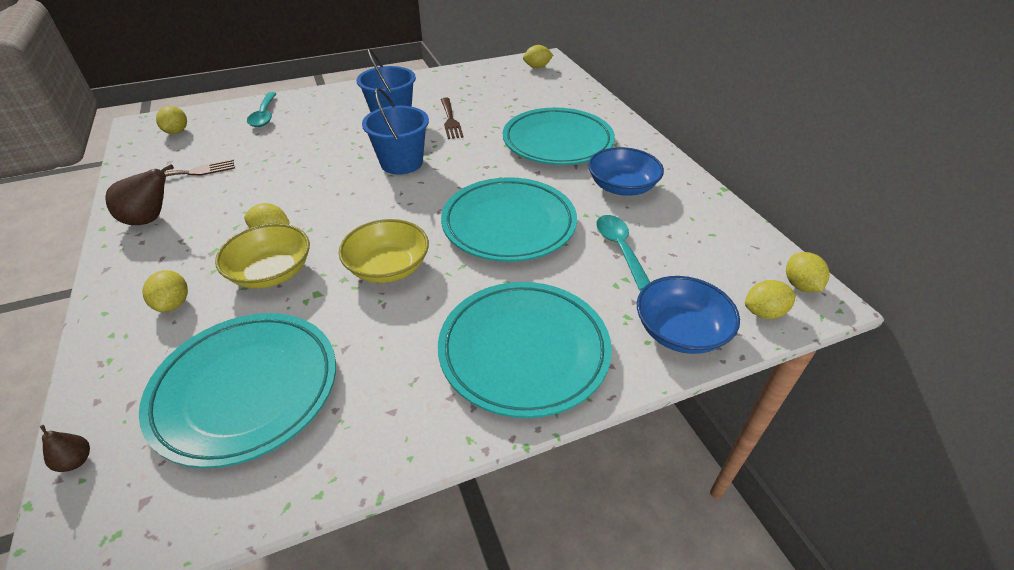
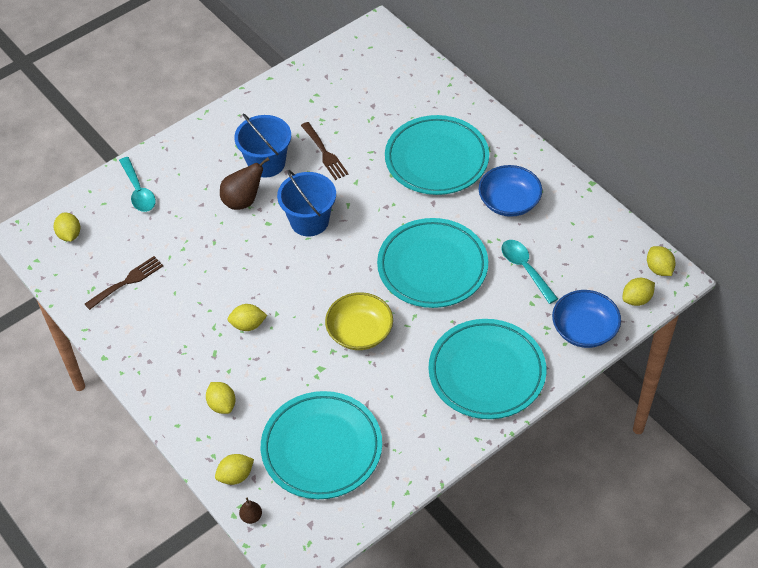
camera: 15 degrees left, 10 degrees up
(150, 219) = (136, 339): brown pear -> brown pear (243, 201)
(271, 272) = (274, 360): yellow bowl -> none
(537, 67) = (374, 47): yellow lemon -> yellow lemon (235, 476)

